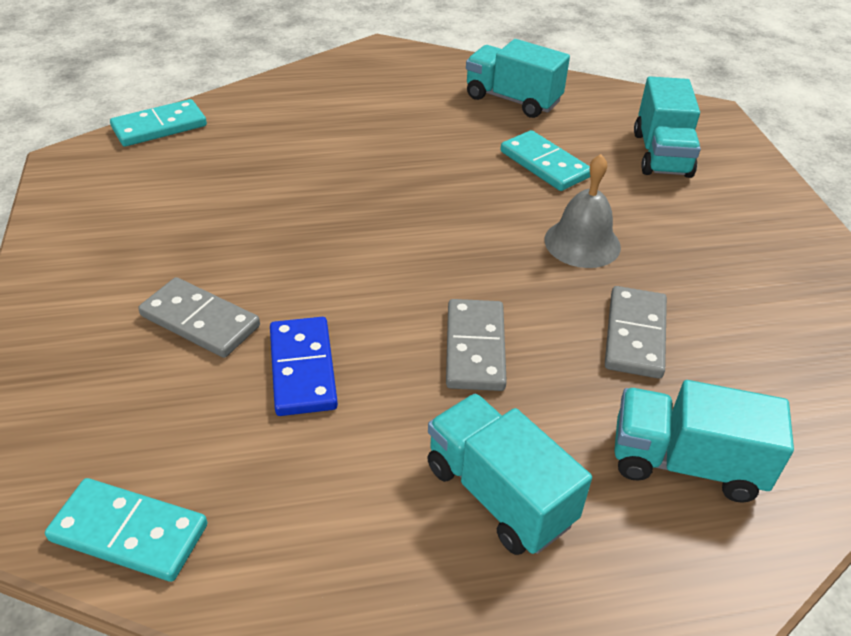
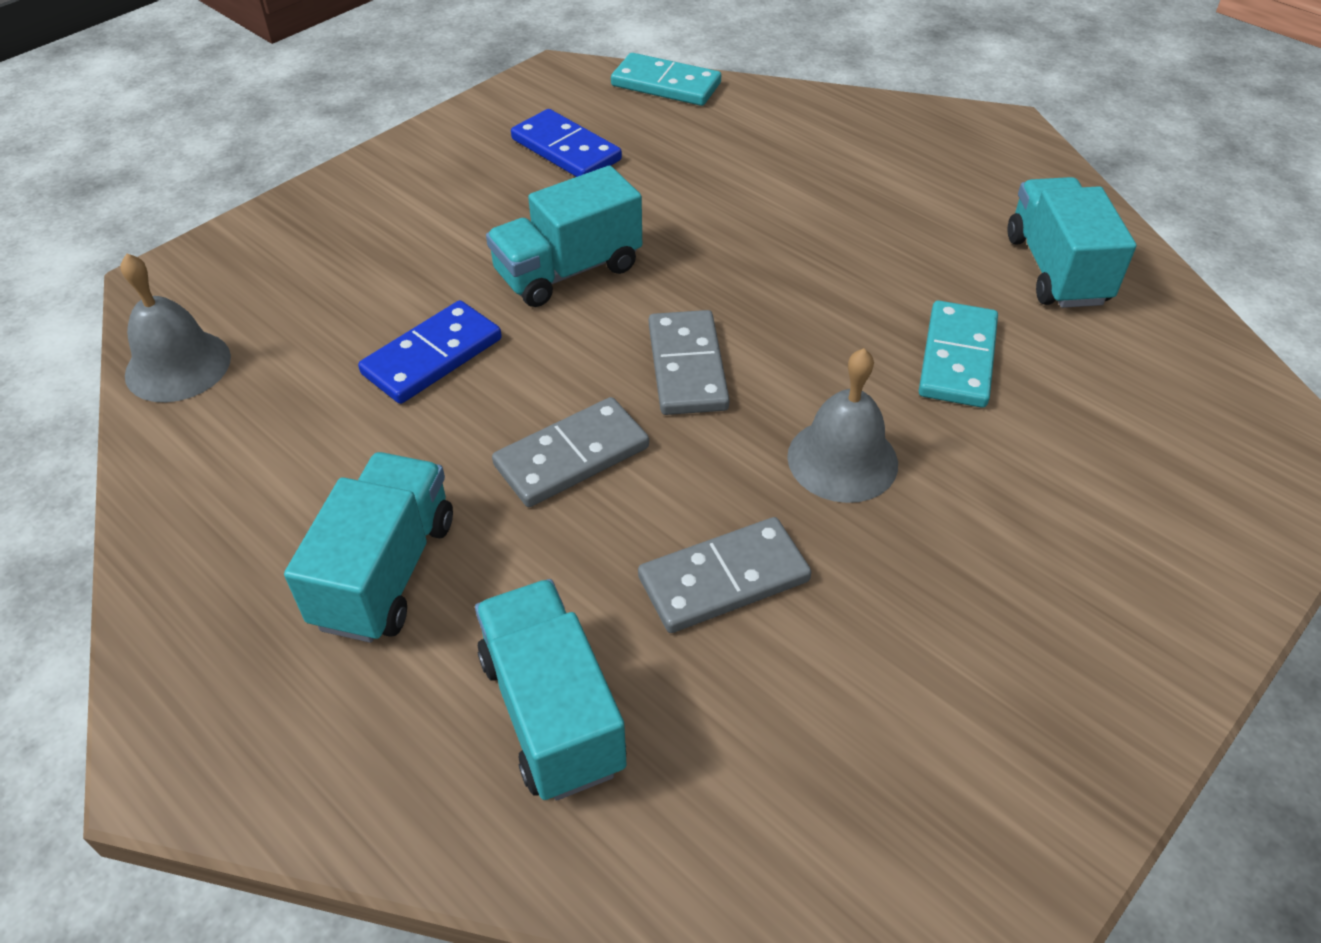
camera: 55 degrees right, 5 degrees up
(129, 533) = (178, 365): turquoise domino -> grey bell
(163, 200) = (566, 150): none -> blue domino
(200, 321) = (434, 264): grey domino -> grey domino (687, 367)
(661, 154) = (1129, 452): turquoise truck -> turquoise truck (568, 271)

